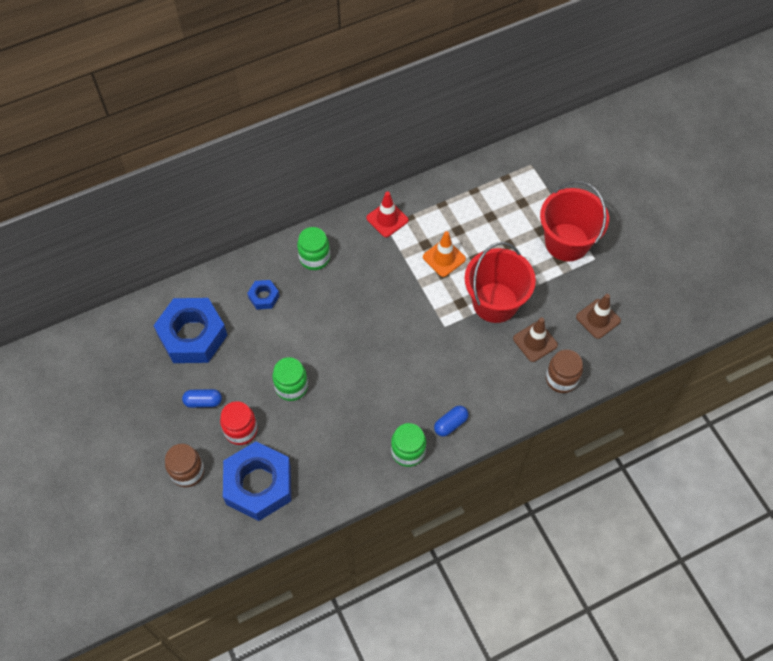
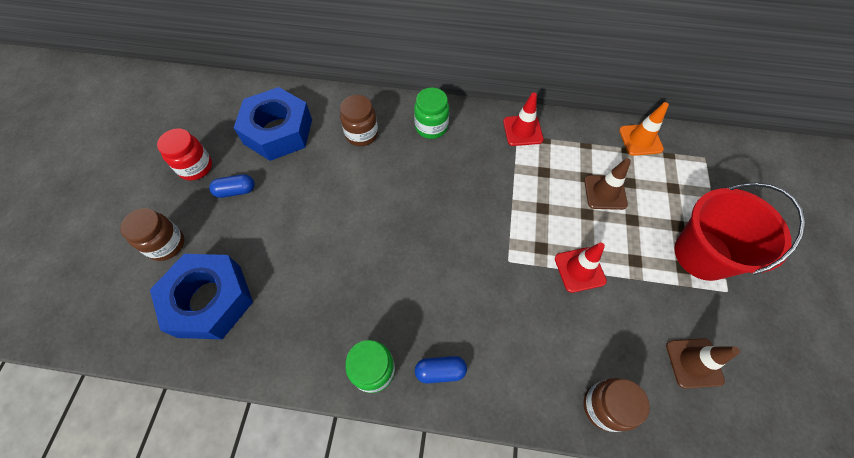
camera: 35 degrees right, 0 degrees up
(203, 401) = (236, 191): blue capsule -> blue capsule turned 45 degrees counterclockwise
(241, 430) = (242, 237): red jar -> red jar (195, 167)
(264, 297) = (361, 134): blue nut -> brown jar
(291, 387) = (318, 226): green jar -> none
(444, 258) = (554, 194): orange traffic cone -> orange traffic cone (640, 140)
(495, 302) = (579, 270): red bucket -> red traffic cone
(535, 342) = (598, 341): brown traffic cone -> brown traffic cone (605, 192)

